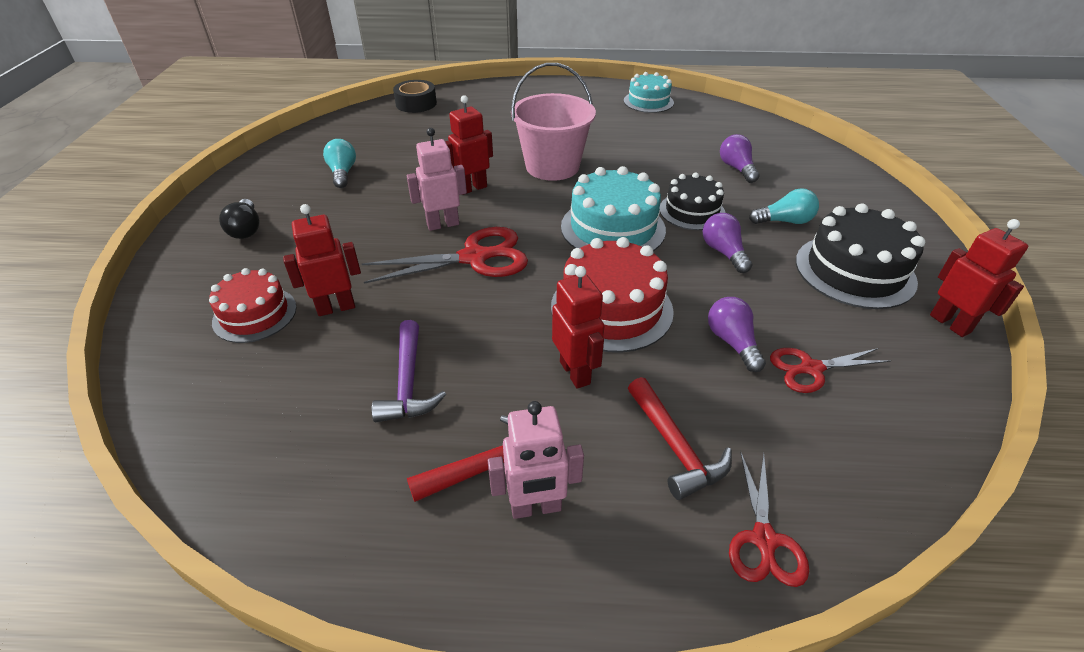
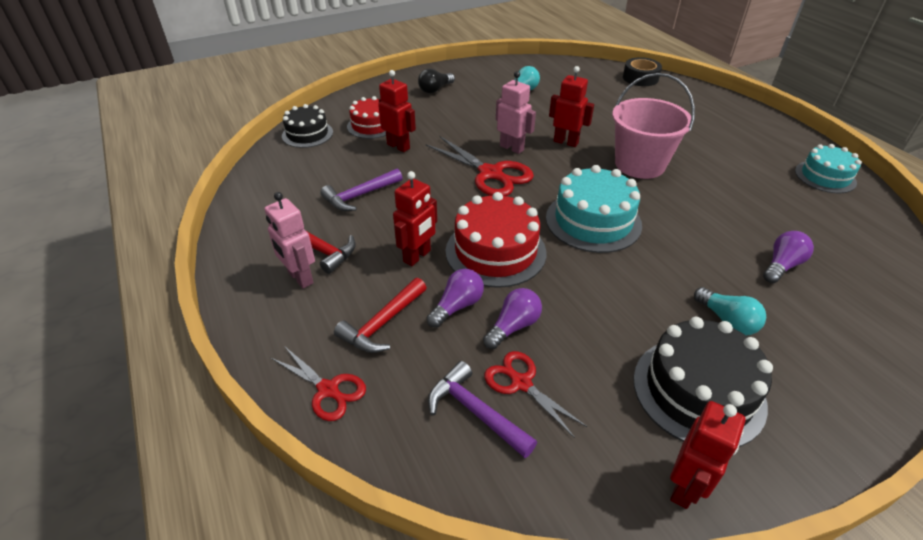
camera: 60 degrees right, 0 degrees up
(692, 211) = (669, 256): black cake -> black cake (307, 134)
(723, 252) = (628, 292): purple light bulb -> purple light bulb (457, 306)
(764, 540) = (328, 390): red scissors -> red scissors turned 120 degrees counterclockwise
(837, 417) = (475, 411): none -> purple hammer

